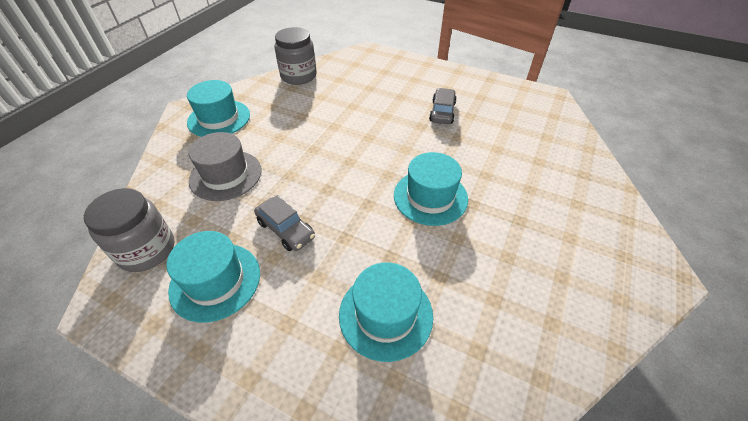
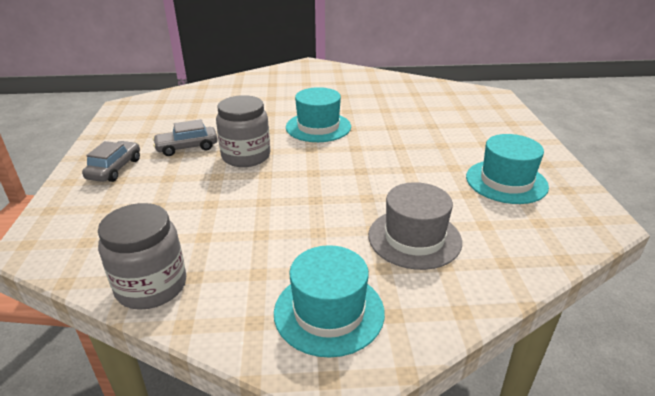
camera: 120 degrees left, 15 degrees down
(147, 250) = (543, 232): grey jar -> grey jar (246, 156)
(286, 229) = (425, 172): grey car -> grey car (115, 169)
(385, 314) = (432, 118): turquoise hat -> none

